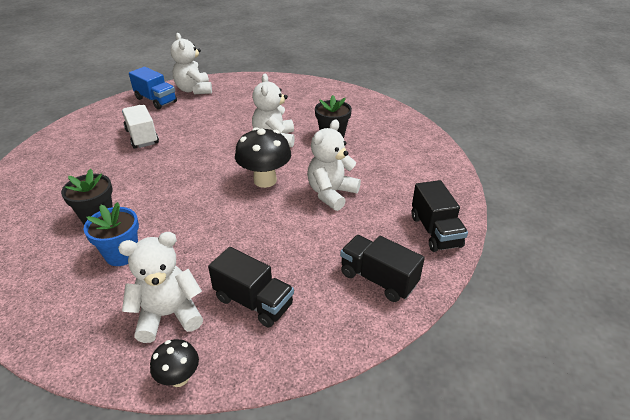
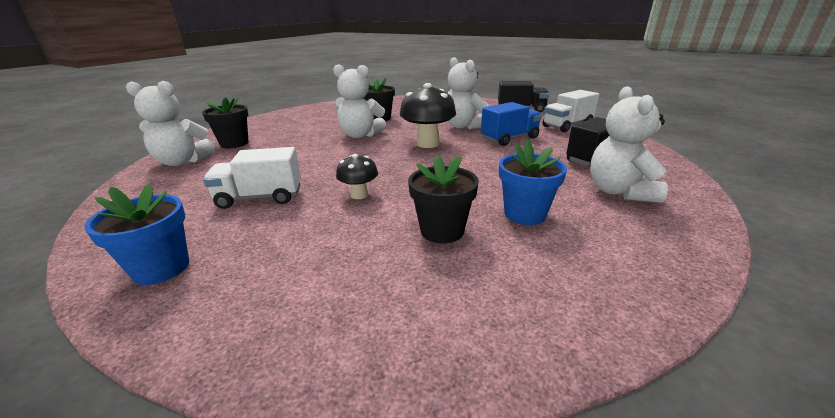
camera: 70 degrees left, 10 degrees down
(66, 139) = (161, 268): none -> blue flower pot
(156, 100) = (163, 186): blue truck -> blue truck (509, 138)
(179, 378) = (692, 190): black mushroom -> black mushroom (359, 195)
(234, 93) = (234, 143): none -> black flower pot
(378, 279) = (567, 126): black truck -> white truck

